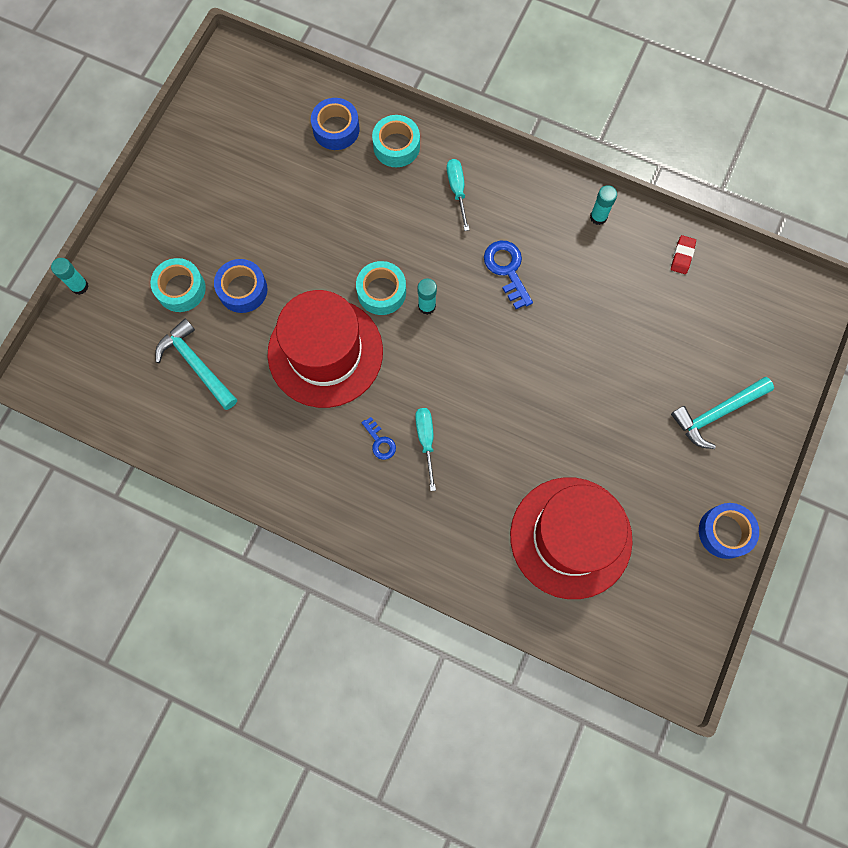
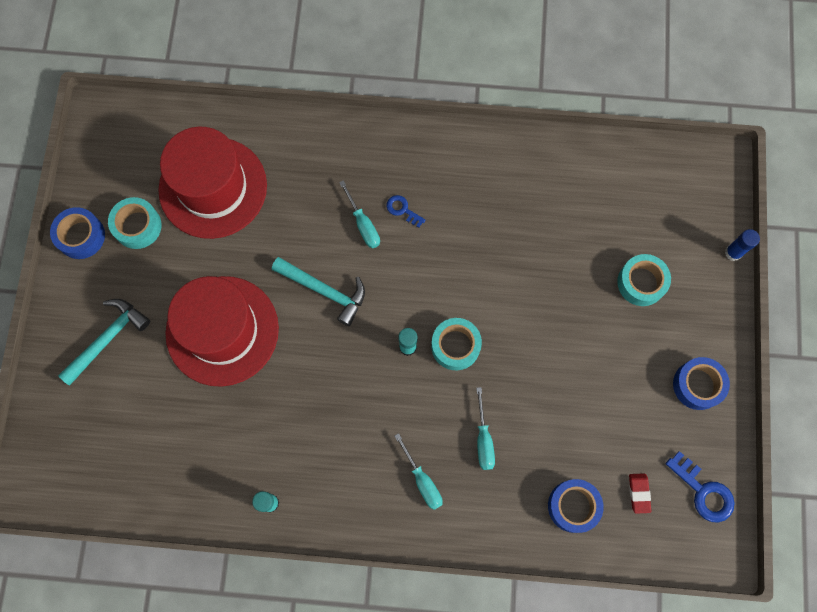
camera: 160 degrees right, 0 degrees up
(79, 286) = (733, 252): turquoise glue stick -> blue glue stick
(196, 364) = (592, 220): turquoise hammer -> turquoise hammer (325, 291)
(243, 290) = (584, 302): blue tape -> blue tape (697, 385)
(325, 352) = (483, 270): red hat -> red hat (222, 330)
(390, 205) = (483, 439): none -> turquoise screwdriver
(396, 146) = (503, 509): turquoise tape -> turquoise tape (137, 226)
(507, 270) = (344, 411): blue key -> blue key (703, 491)
(682, 256) = (174, 489): red eraser -> red eraser (639, 493)

